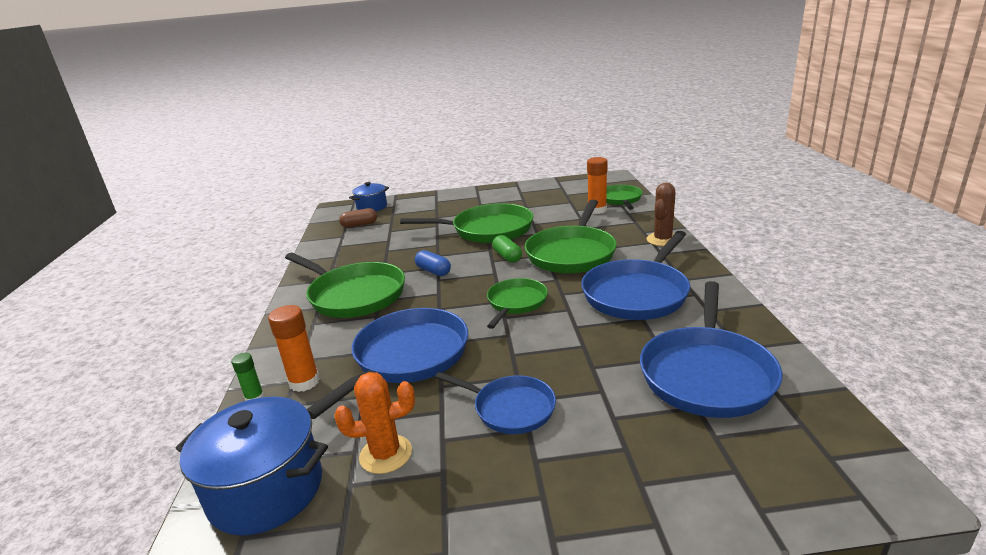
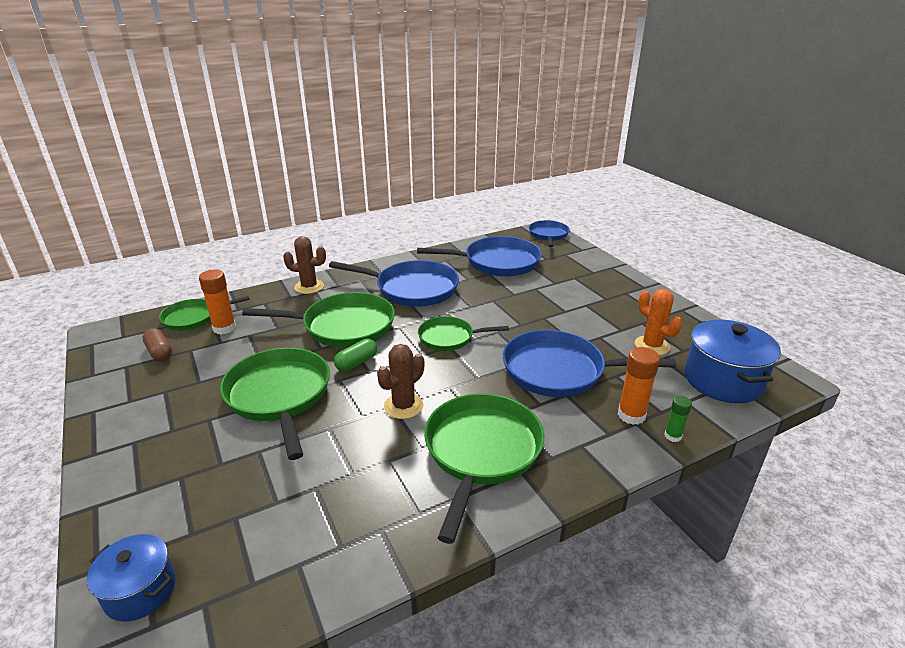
camera: 115 degrees left, 5 degrees up
(359, 225) = (243, 564): brown capsule -> brown capsule (159, 352)
(433, 271) = (403, 406): blue capsule -> brown cactus
(510, 408) = (575, 313): blue pan -> blue pan (548, 235)

